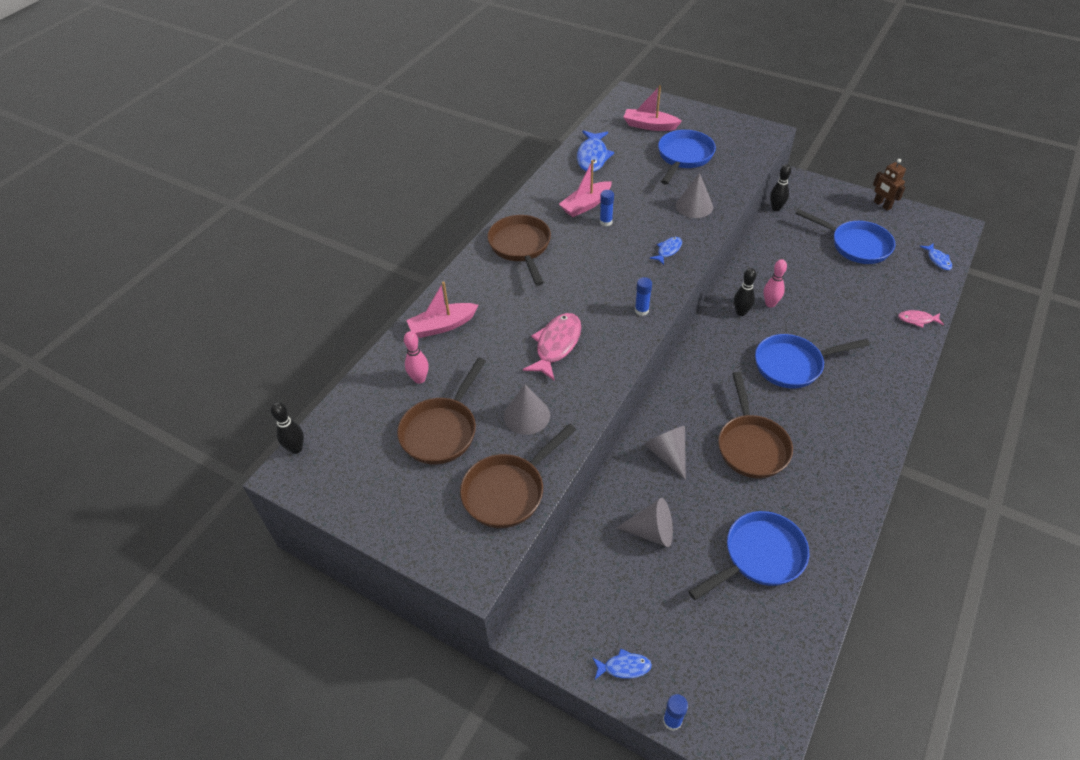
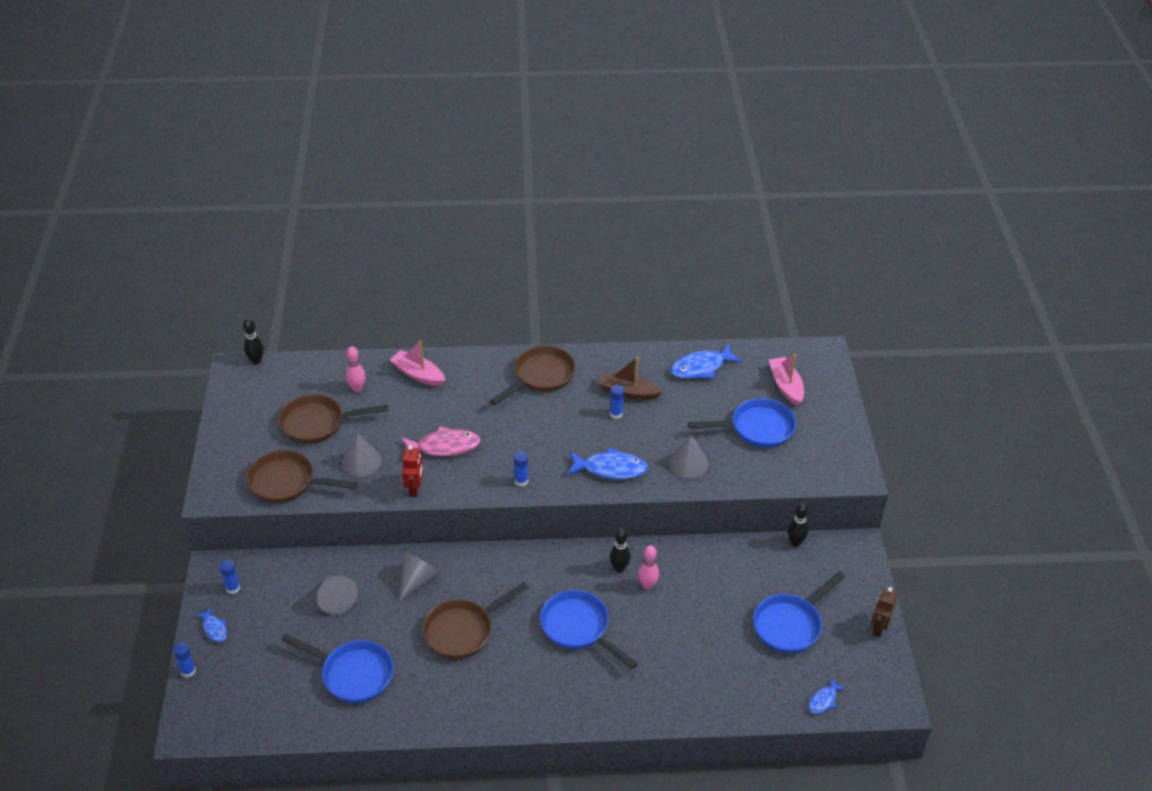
camera: 55 degrees right, 5 degrees down
(576, 624) = (233, 588): none -> blue glue stick
(586, 205) = (628, 392): pink boat -> brown boat
(596, 388) = (415, 489): none -> red robot
(668, 250) = (610, 469): blue fish -> blue fish, size x1.85
(855, 245) = (790, 624): blue pan -> blue pan turned 45 degrees clockwise
(917, 320) = (713, 706): pink fish -> none

